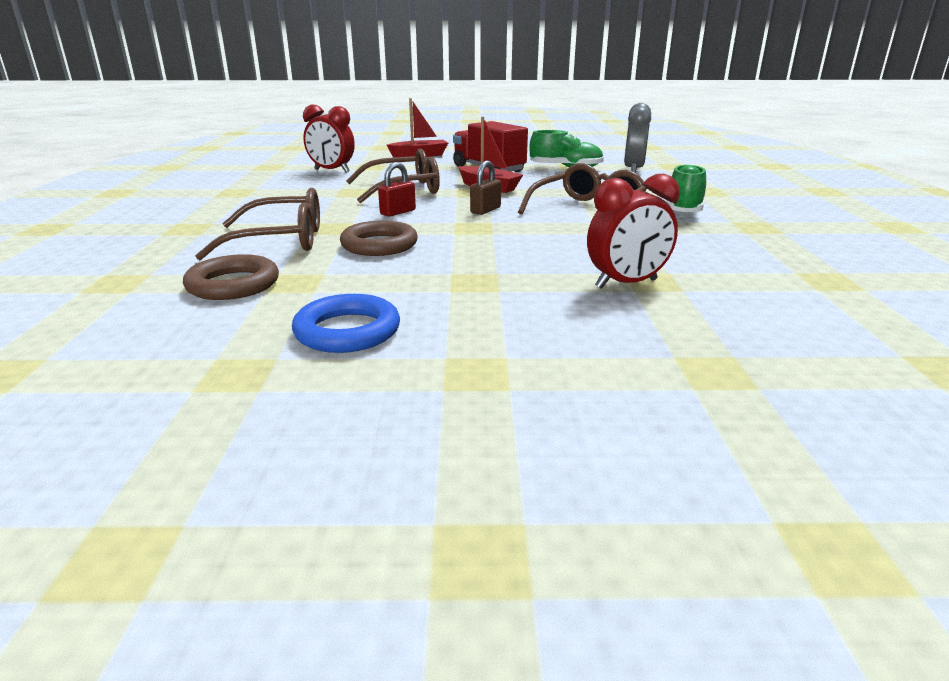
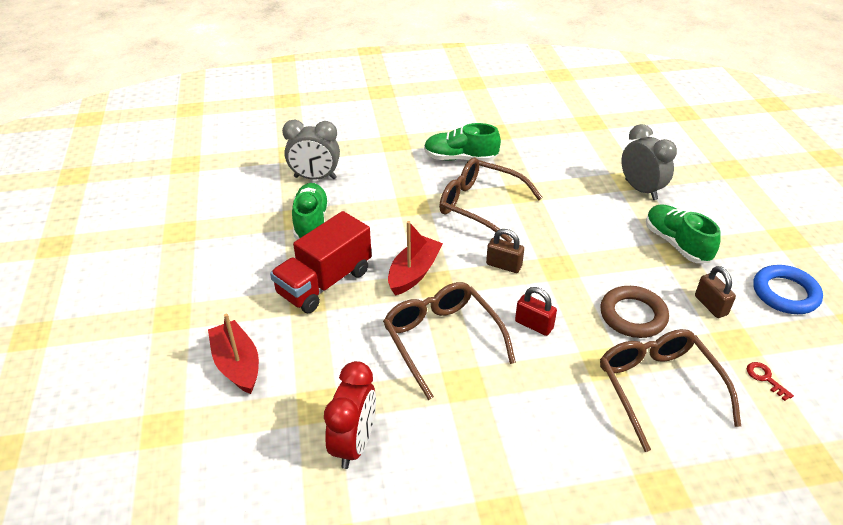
camera: 100 degrees left, 15 degrees up
(233, 284) = (765, 378): brown ring -> red key
(364, 281) = (710, 305): none -> brown padlock
(490, 284) = (676, 244): none -> green shoe
(626, 284) = (641, 189): red clock -> grey clock

